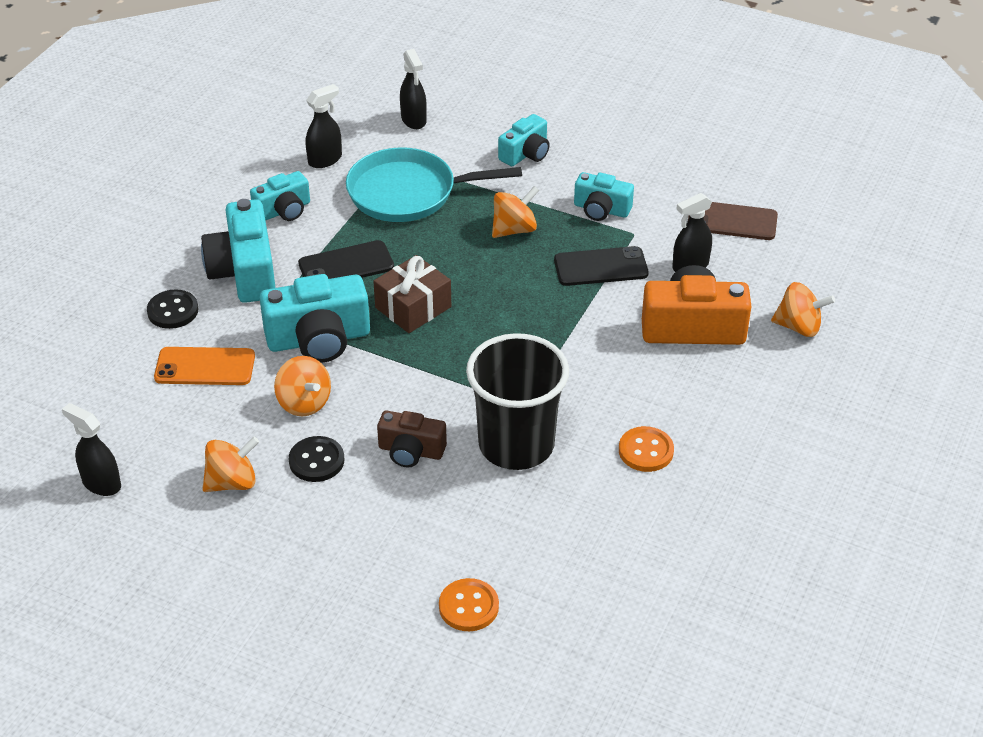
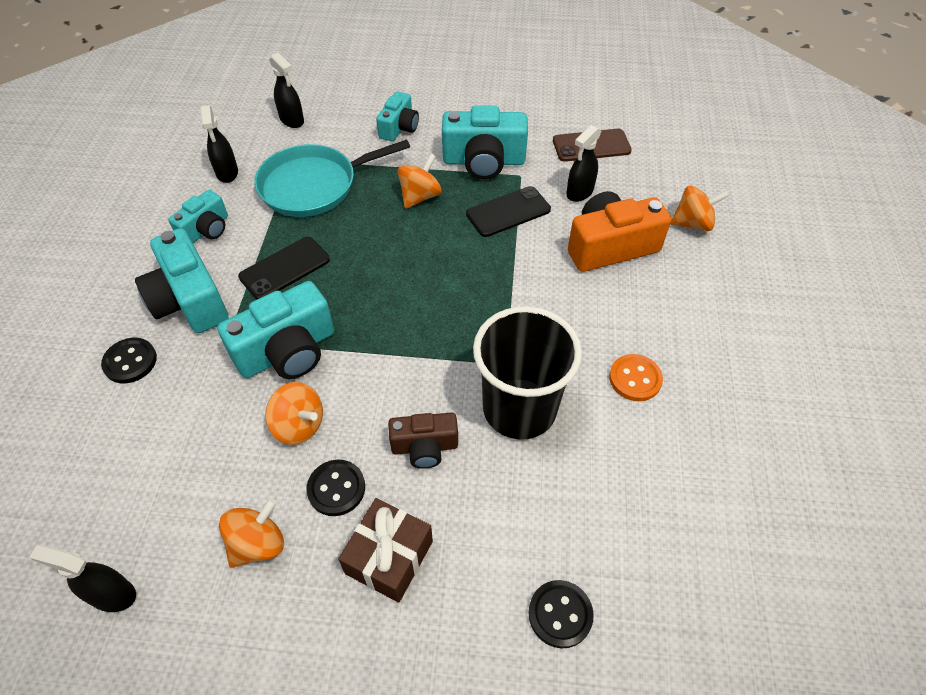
camera: 20 degrees left, 10 degrees up
(205, 367) = (183, 415): orange phone -> none
(325, 160) = (227, 173): black spray bottle -> black spray bottle turned 135 degrees clockwise
(413, 307) = (363, 293): brown gift -> brown gift (389, 557)
(468, 606) = (560, 614): orange button -> black button
(601, 209) = (483, 161): turquoise camera -> turquoise camera, size x1.67

